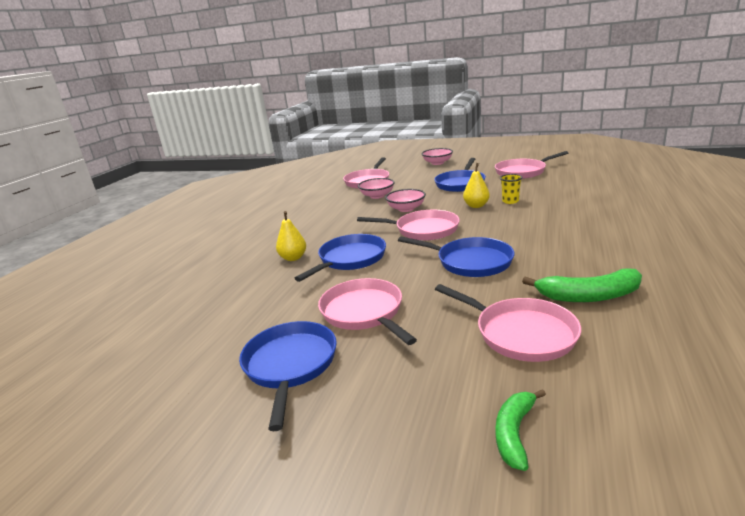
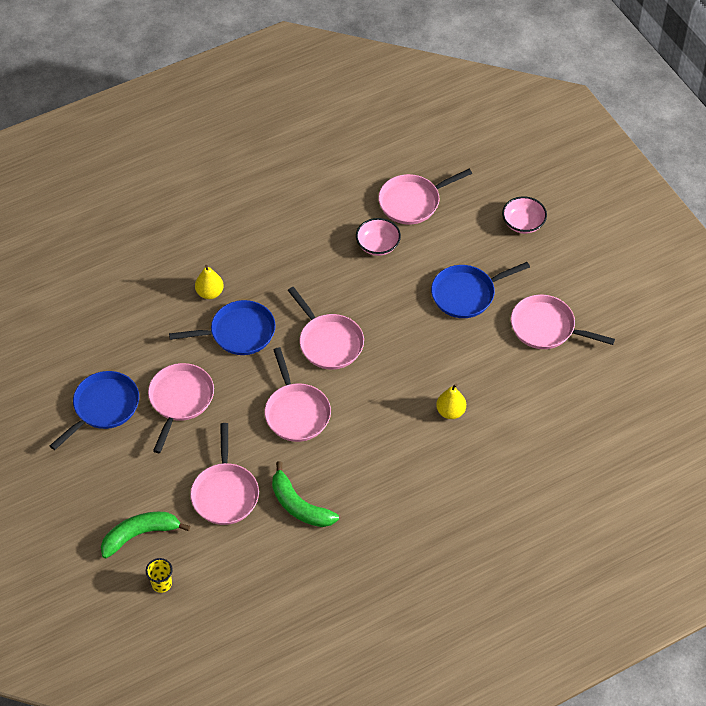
camera: 40 degrees right, 30 degrees up
(406, 209) = (364, 295): pink bowl -> none
(470, 262) = (296, 412): blue pan -> pink pan
(476, 206) = (413, 346): yellow pear -> yellow pear (450, 412)
(510, 201) = (446, 366): yellow cup -> yellow cup (161, 584)
(514, 433) = (140, 535): green banana -> green banana, size x1.53

